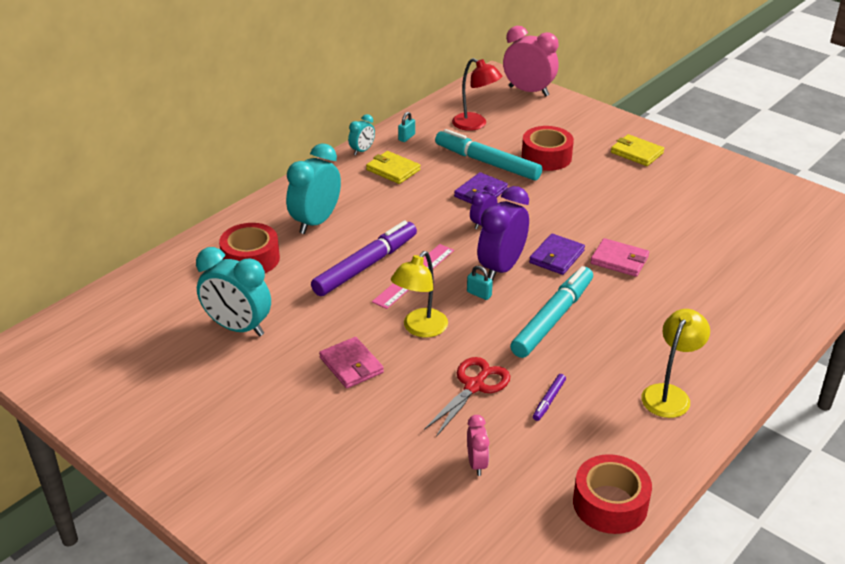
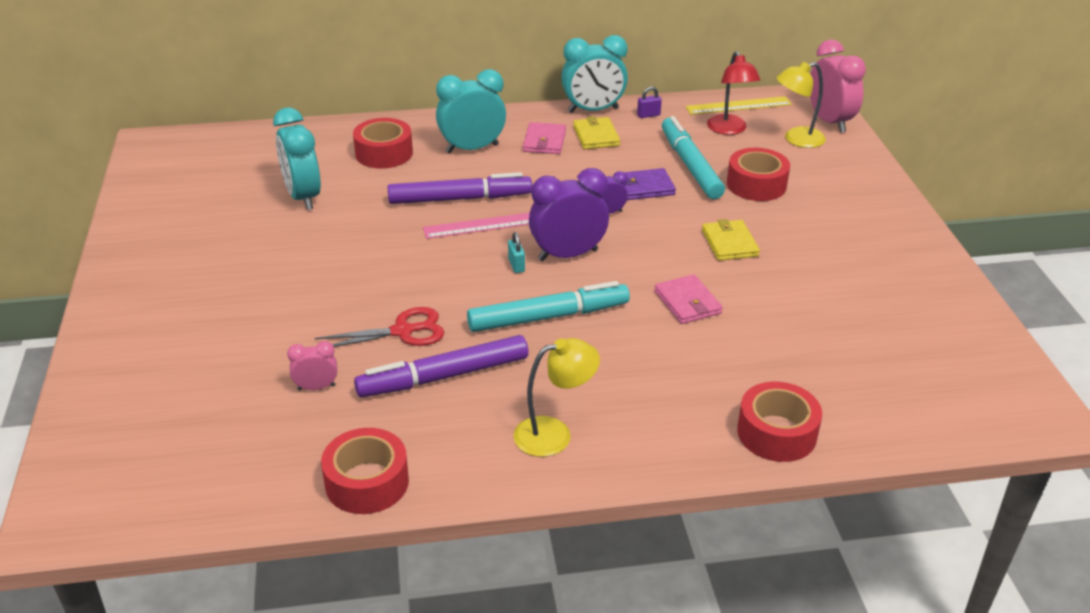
camera: 40 degrees right, 0 degrees up
(351, 365) = (338, 265): pink wallet -> pink wallet (544, 141)
(362, 151) = (593, 110): turquoise clock -> turquoise clock, size x1.95
(406, 137) = (648, 115): turquoise padlock -> purple padlock
(420, 329) = (428, 266): yellow lamp -> yellow lamp (796, 139)
(456, 104) = (738, 105): none -> yellow ruler
(477, 463) = (316, 387): pink clock -> pink clock turned 135 degrees counterclockwise
(549, 400) = (443, 376): purple marker -> purple marker, size x2.36
(556, 257) = (631, 270): purple wallet -> none
(636, 153) = (859, 220): yellow wallet -> yellow wallet (729, 243)
(779, 315) = (776, 433): none -> red tape

